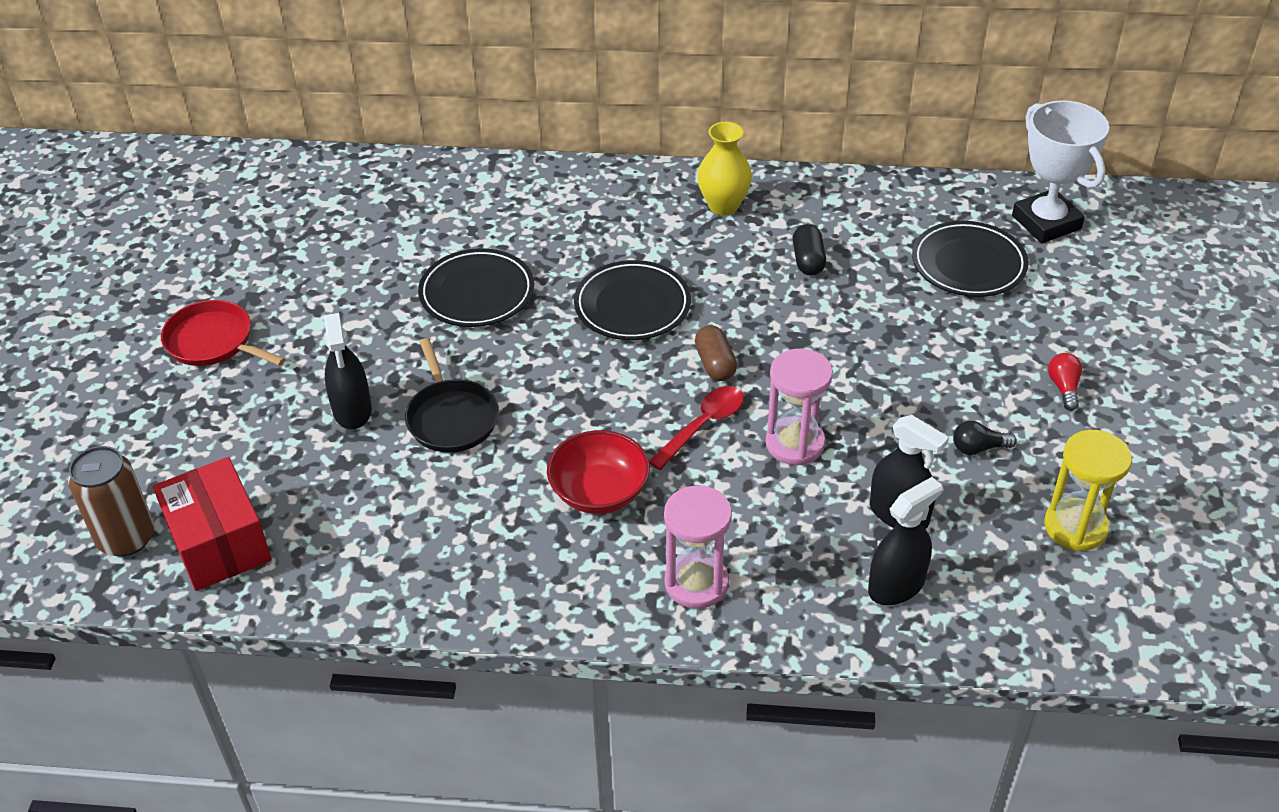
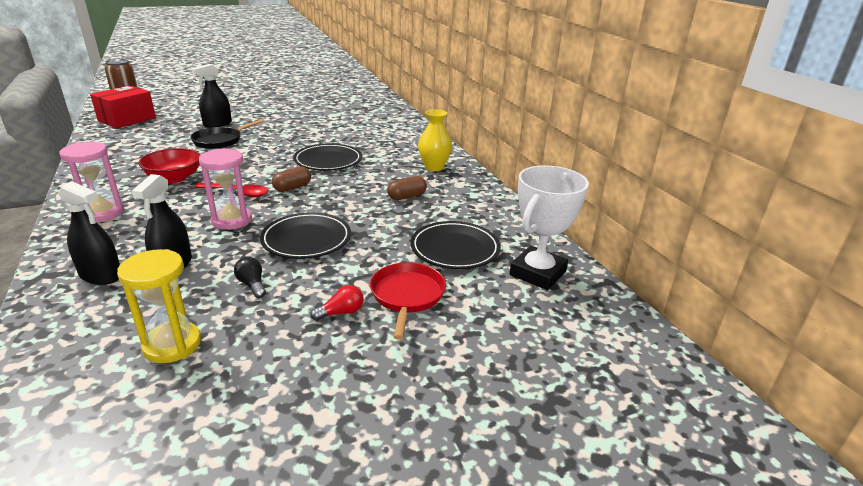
camera: 60 degrees right, 15 degrees down
(213, 341) = (250, 98): red pan -> red pan (407, 295)
(477, 293) = (313, 130): black plate -> black plate (306, 239)
(808, 261) = (407, 197): black capsule -> brown capsule

